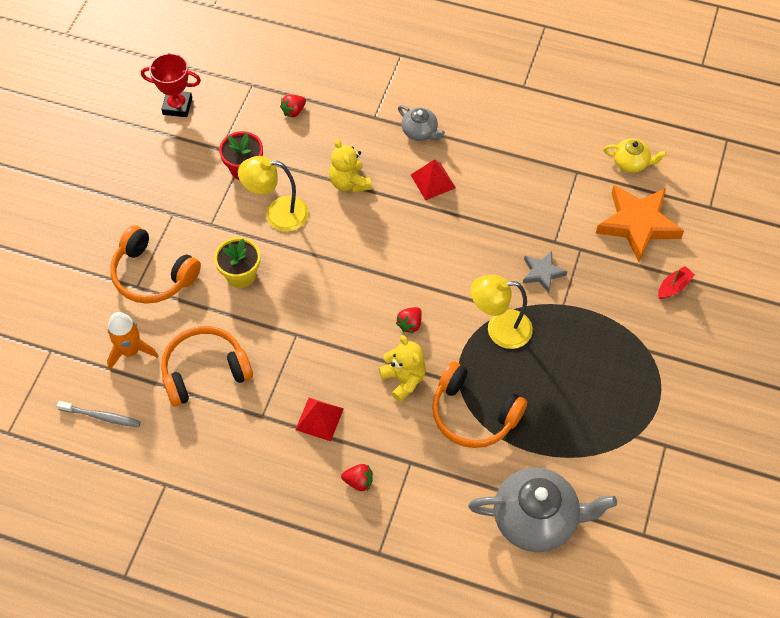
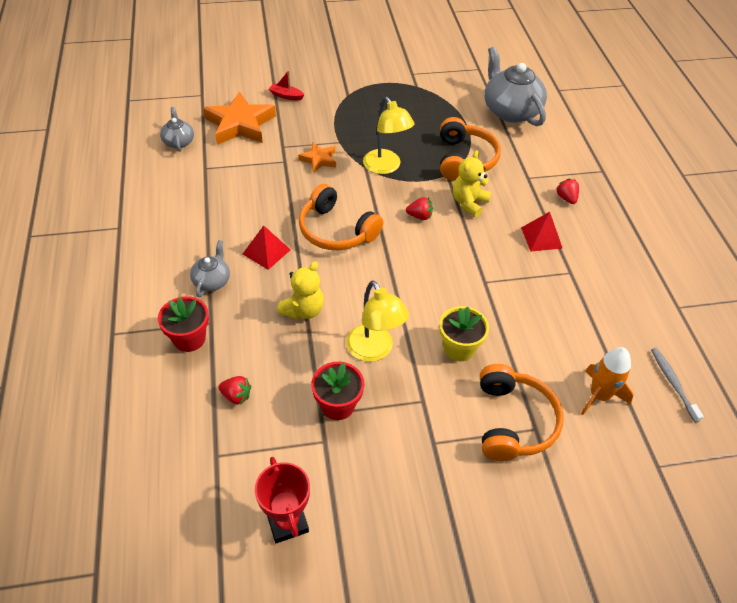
camera: 120 degrees left, 10 degrees down
(205, 371) = (568, 329): orange headphones -> orange headphones (336, 230)
(366, 99) = (189, 338): none -> red flower pot
(542, 273) = (319, 159): grey star -> orange star
(631, 162) = (178, 142): yellow teapot -> grey teapot

